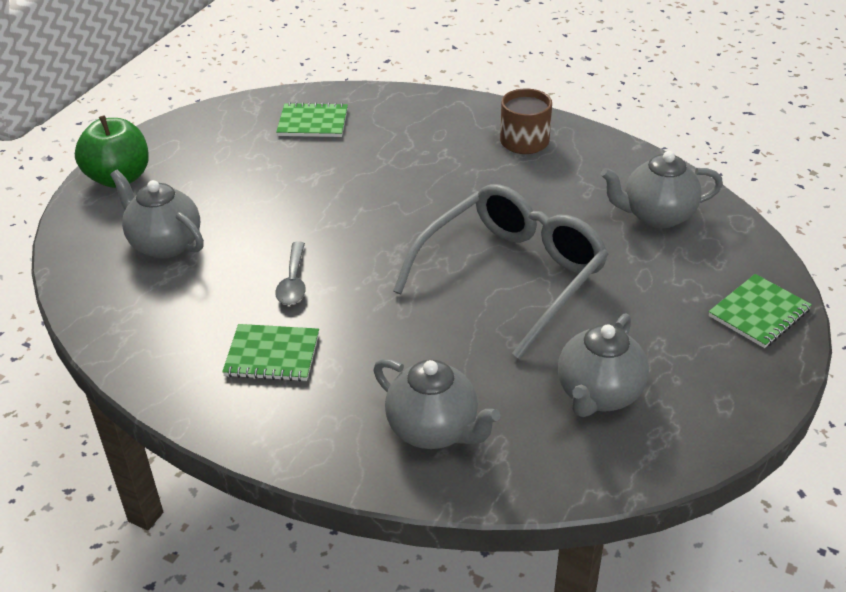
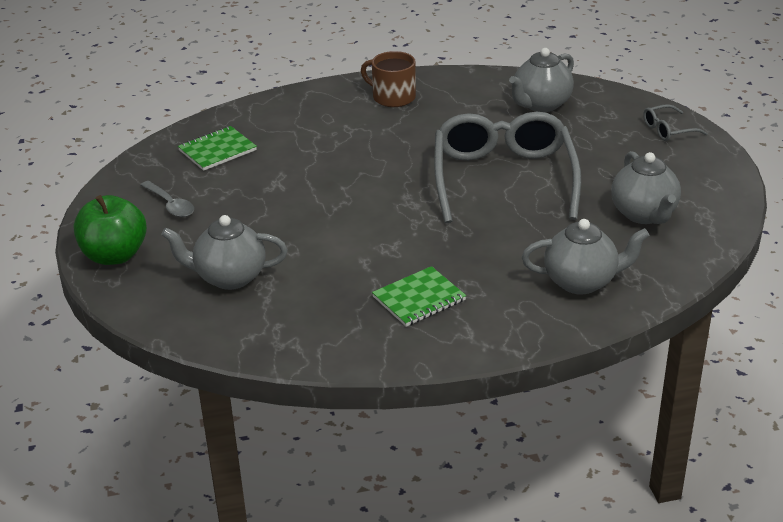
camera: 40 degrees left, 5 degrees down
(293, 282) = (365, 252): grey spoon -> grey spoon (170, 205)
(759, 313) = (668, 130): green notebook -> grey glasses

